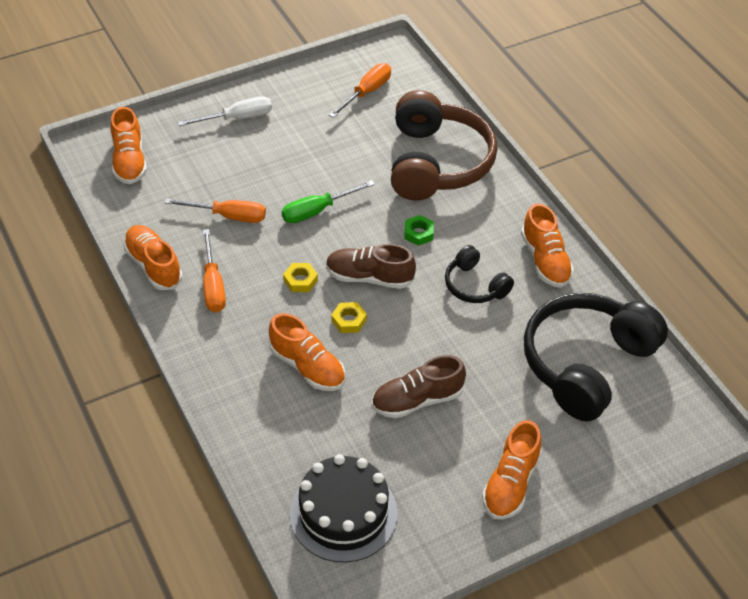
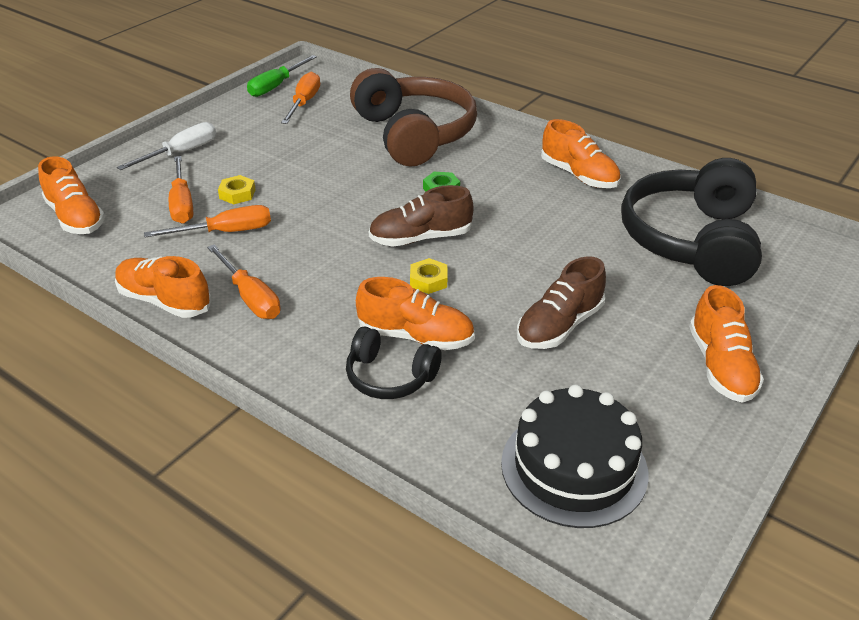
camera: 25 degrees left, 10 degrees down
(211, 175) = (182, 204): none -> orange screwdriver
(300, 280) = (348, 262): yellow nut -> yellow nut (237, 194)
(317, 211) = (322, 201): green screwdriver -> green screwdriver (276, 86)
(475, 285) = (531, 213): black headphones -> black headphones (389, 377)

